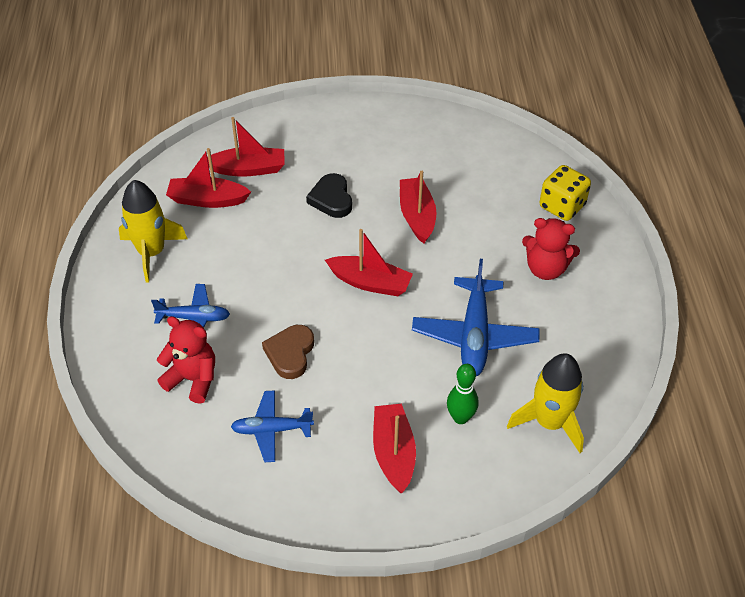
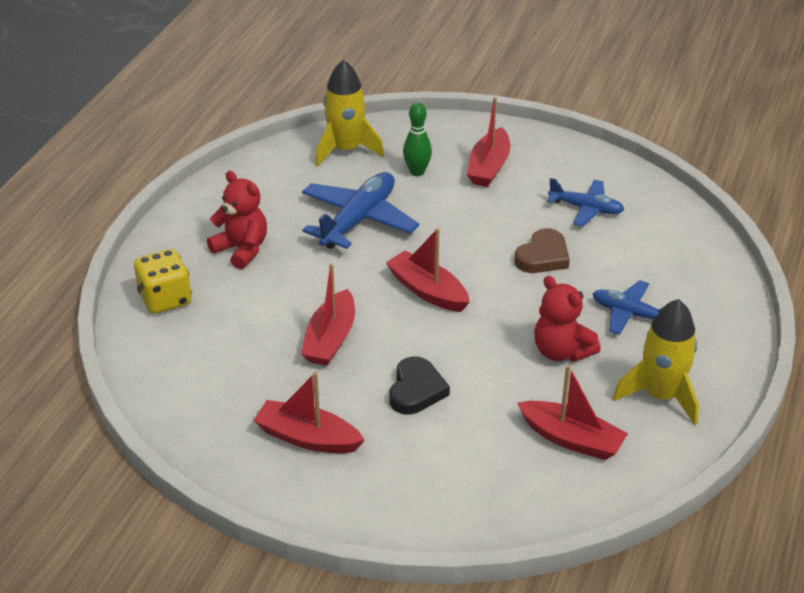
camera: 155 degrees left, 10 degrees down
(193, 379) = (647, 264): red teddy bear -> red teddy bear (561, 351)
(248, 169) = (502, 464): red boat -> red boat (308, 438)

